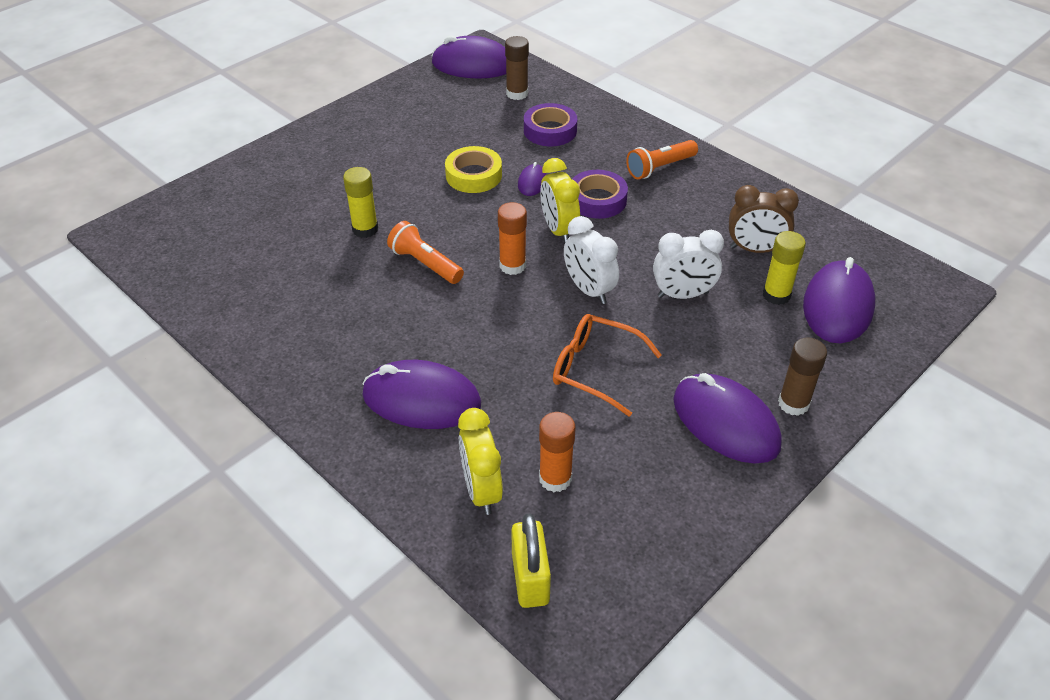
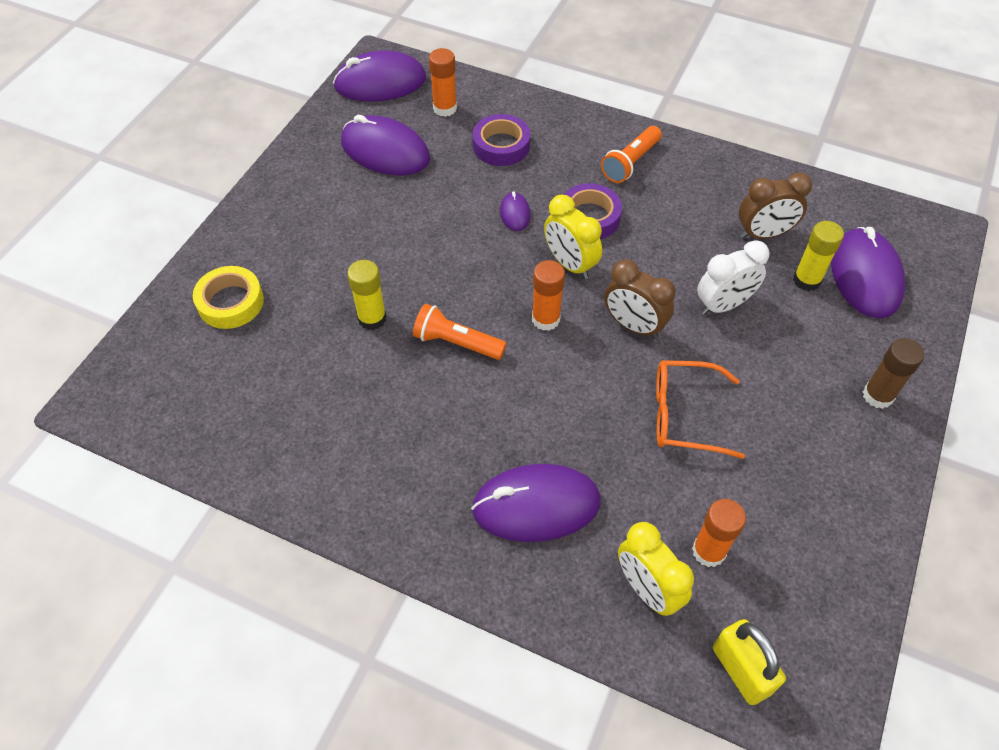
camera: 20 degrees left, 10 degrees up
(473, 175) = (451, 221): yellow tape -> yellow tape (230, 302)
(517, 94) = (445, 108): brown glue stick -> orange glue stick
(589, 290) = (633, 326): white clock -> brown clock
(725, 422) = (829, 436): purple mouse -> purple mouse (385, 151)

